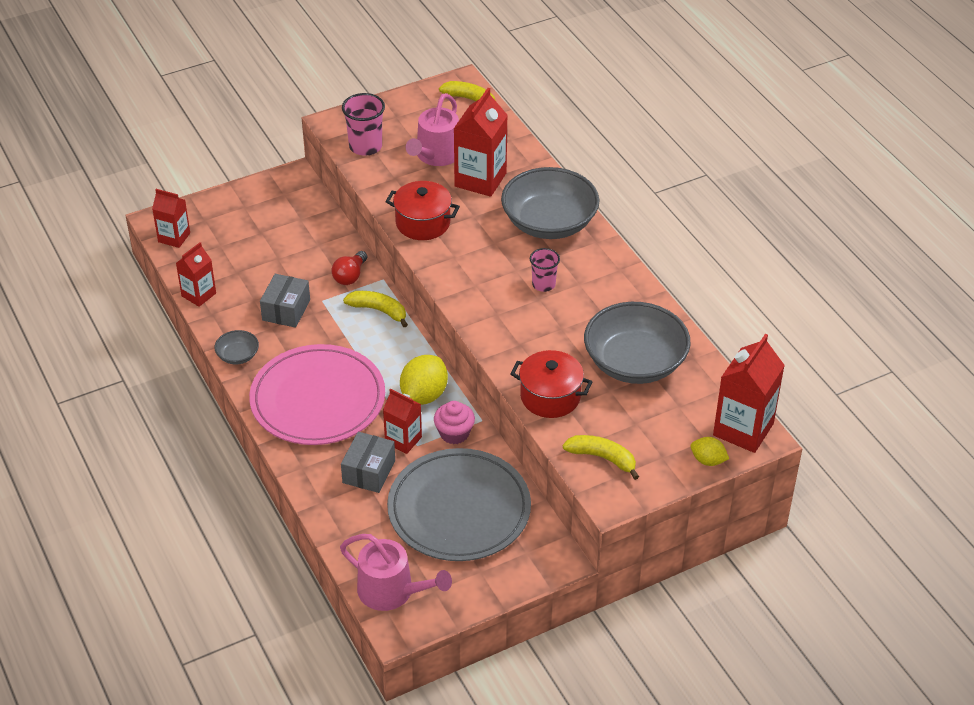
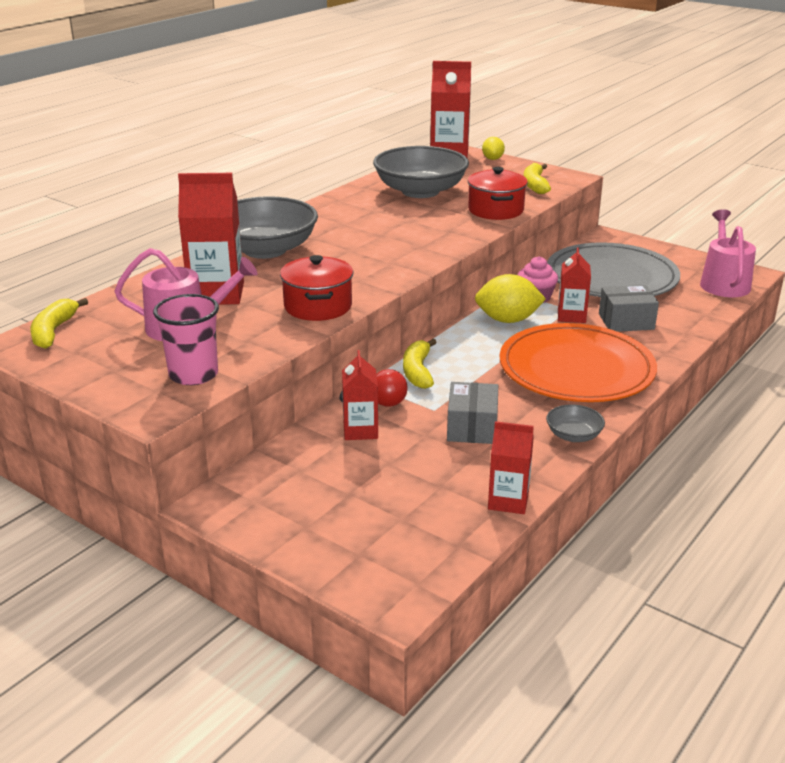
camera: 115 degrees left, 15 degrees down
(174, 237) = (419, 568): red carton -> red carton (360, 430)
(286, 310) = (472, 427): grey box -> grey box turned 75 degrees counterclockwise
(318, 399) = (576, 369): pink plate -> orange plate
(543, 284) = (359, 236): pink cup -> none

